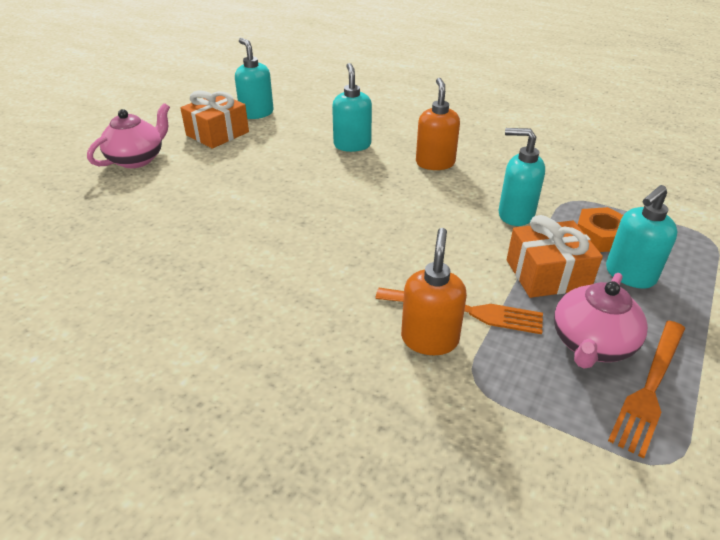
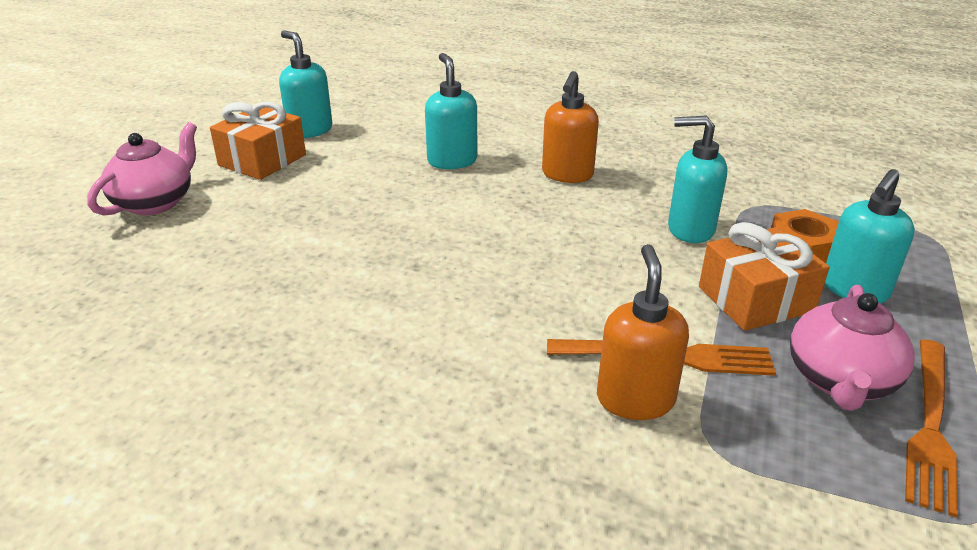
camera: 10 degrees left, 5 degrees down
(435, 163) = (567, 175): orange soap dispenser -> orange soap dispenser turned 150 degrees counterclockwise

